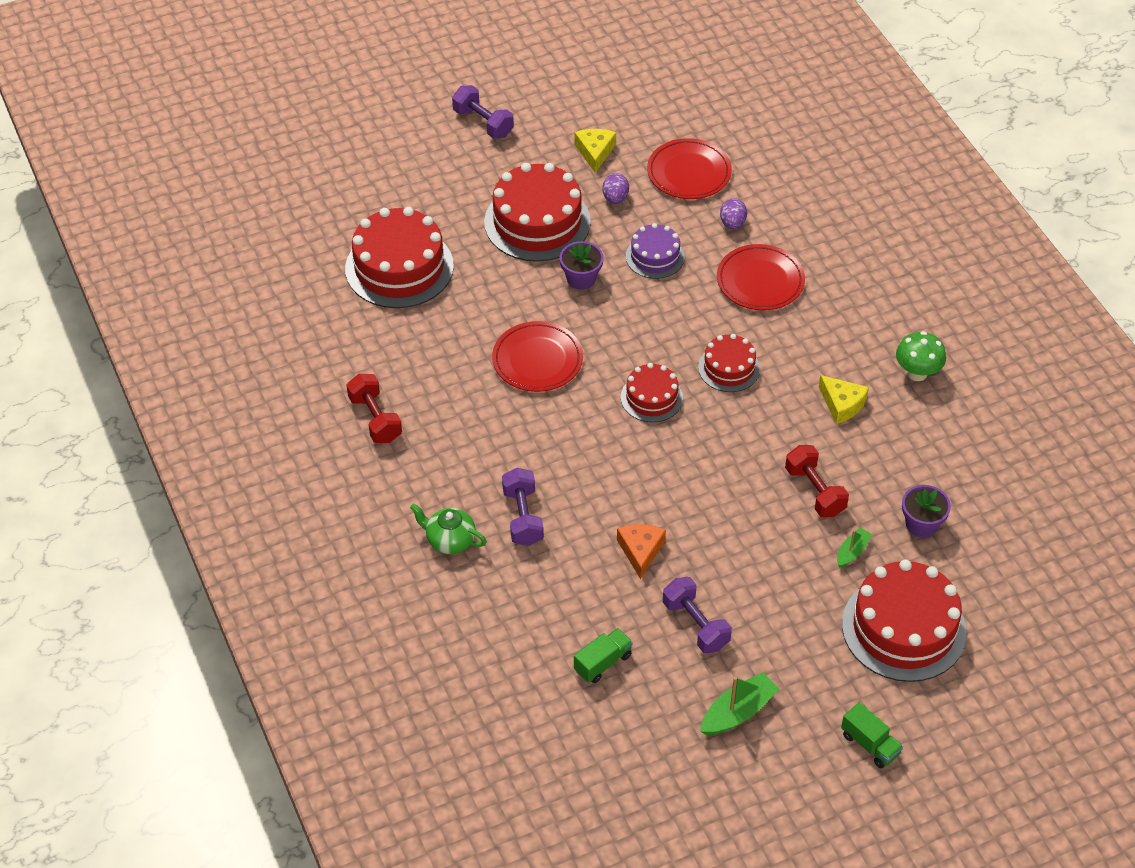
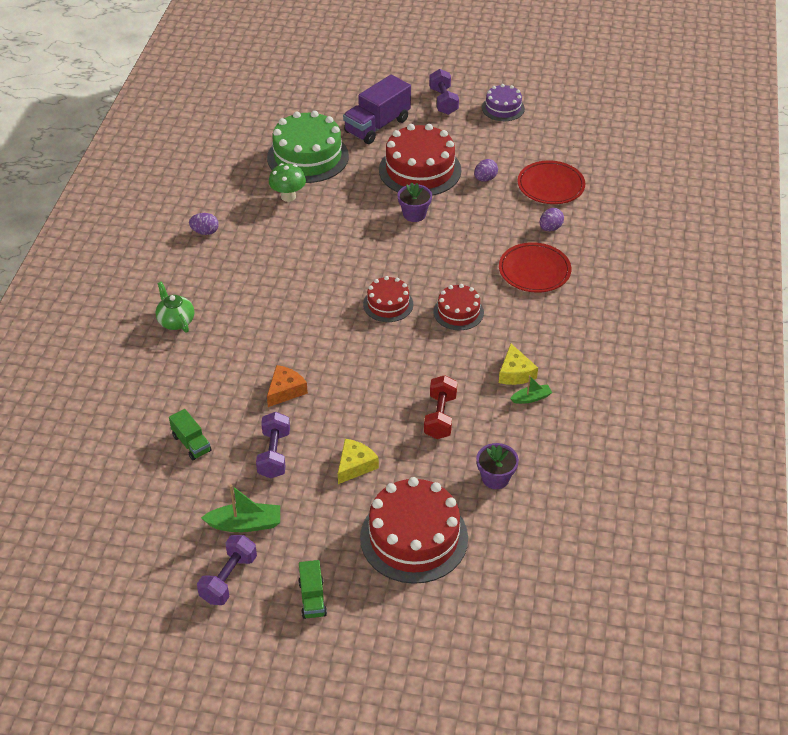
camera: 35 degrees right, 5 degrees down
(375, 419) = (205, 232): red dumbbell -> purple egg
(399, 267) = (308, 157): red cake -> green cake
(439, 189) = (377, 126): none -> purple truck
(523, 517) = (233, 331): purple dumbbell -> purple dumbbell (229, 579)
(537, 360) = (337, 247): red plate -> none
(595, 152) = (499, 147): yellow cheese -> yellow cheese (355, 465)
(602, 663) = (191, 443): green truck -> green truck turned 60 degrees clockwise
(655, 256) = (476, 223): purple cake -> purple cake (503, 108)
(852, 552) = (427, 468): green boat -> green boat (531, 398)
(917, 373) = (591, 381): green mushroom -> green mushroom (288, 196)

